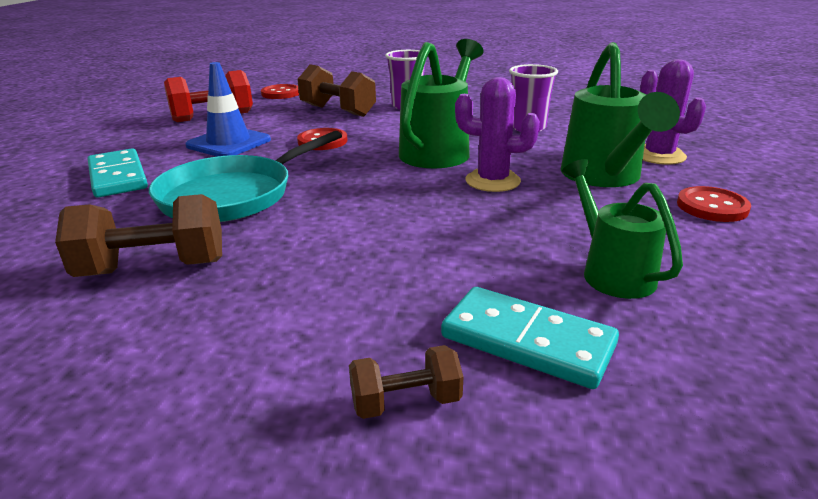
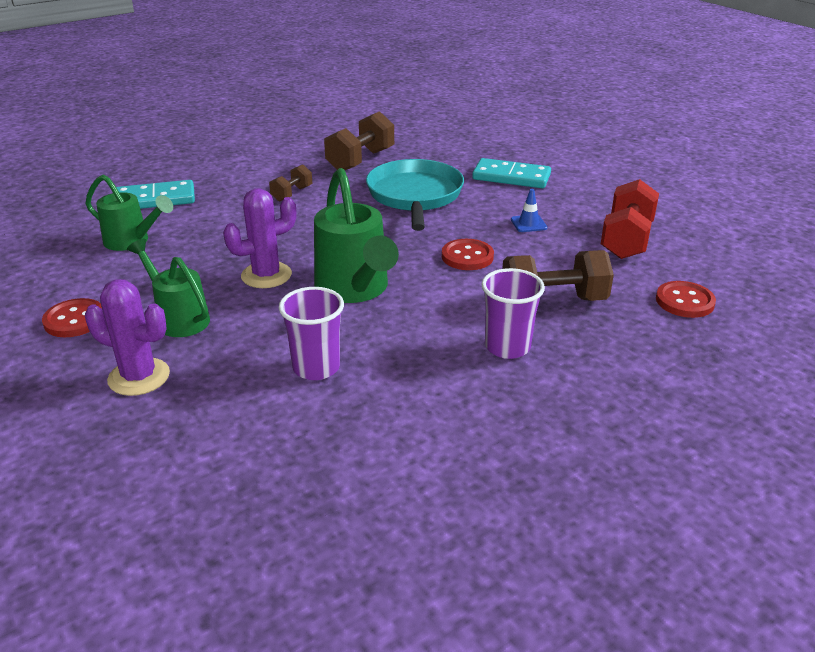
camera: 135 degrees right, 5 degrees up
(229, 143) = (528, 224): blue traffic cone -> blue traffic cone, size x0.49
(406, 402) = (185, 170): brown dumbbell -> brown dumbbell (292, 194)
(604, 177) = (178, 318): green watering can -> green watering can, size x0.65

